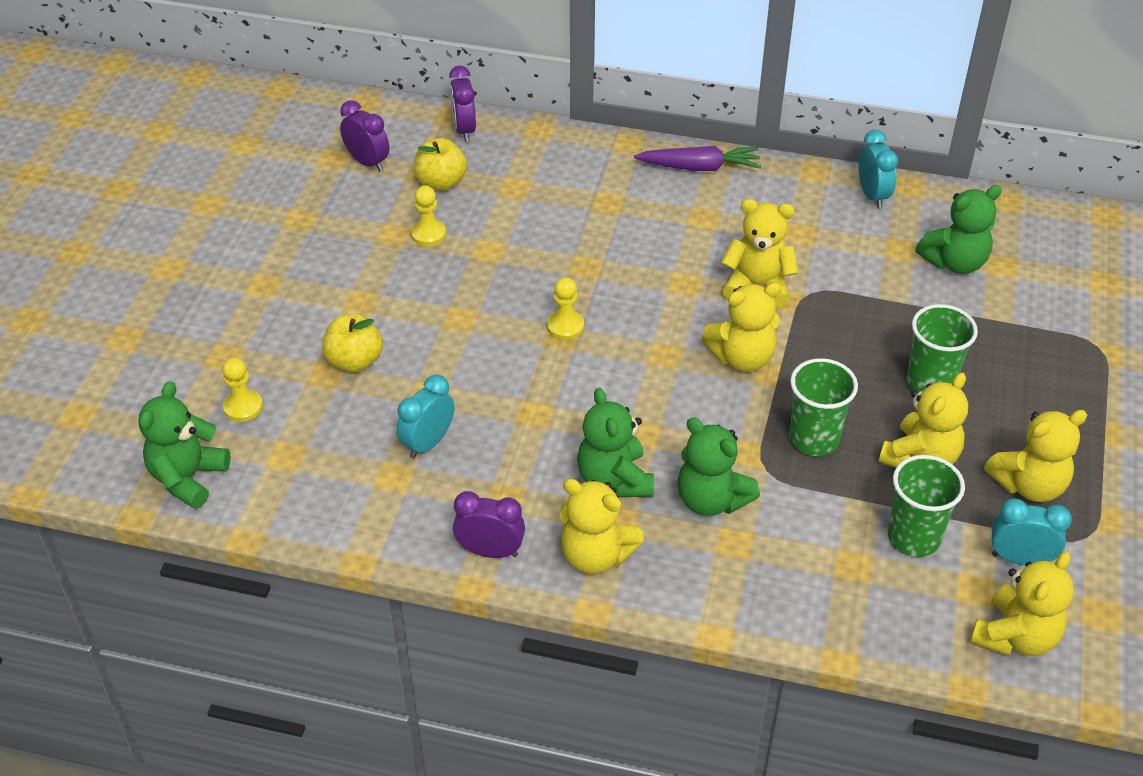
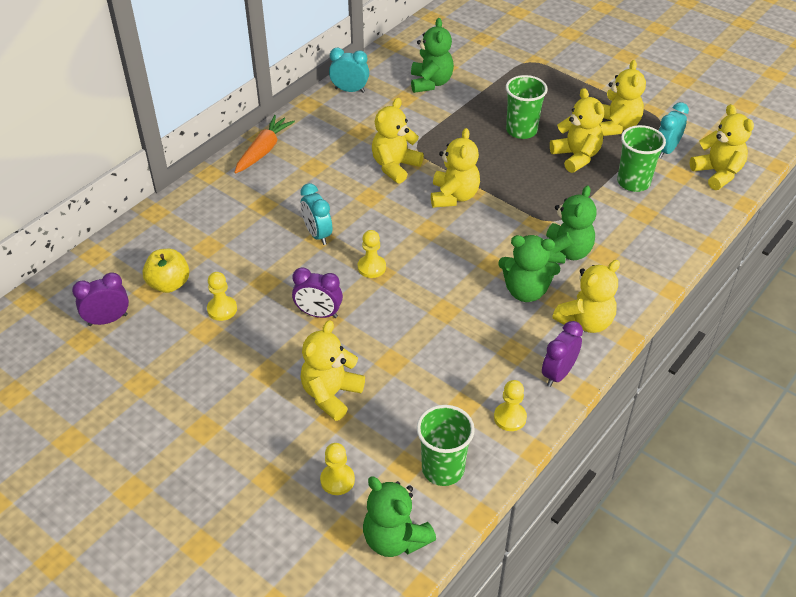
camera: 65 degrees left, 0 degrees up
(354, 361) = (331, 394): yellow apple -> yellow teddy bear
(397, 524) = (510, 417): none -> yellow pawn
(428, 443) = (440, 376): turquoise clock -> turquoise clock (317, 234)
(464, 130) = (119, 252): purple clock -> purple clock (318, 314)
(700, 167) = (263, 150): purple carrot -> orange carrot
(711, 500) = (565, 253): green teddy bear -> green teddy bear turned 45 degrees counterclockwise
(814, 439) = (539, 192): green cup -> green cup (443, 469)

